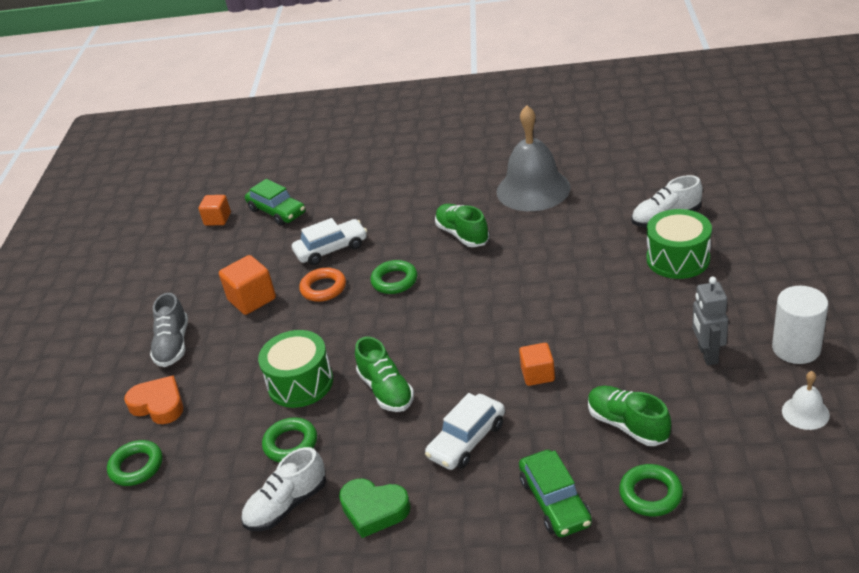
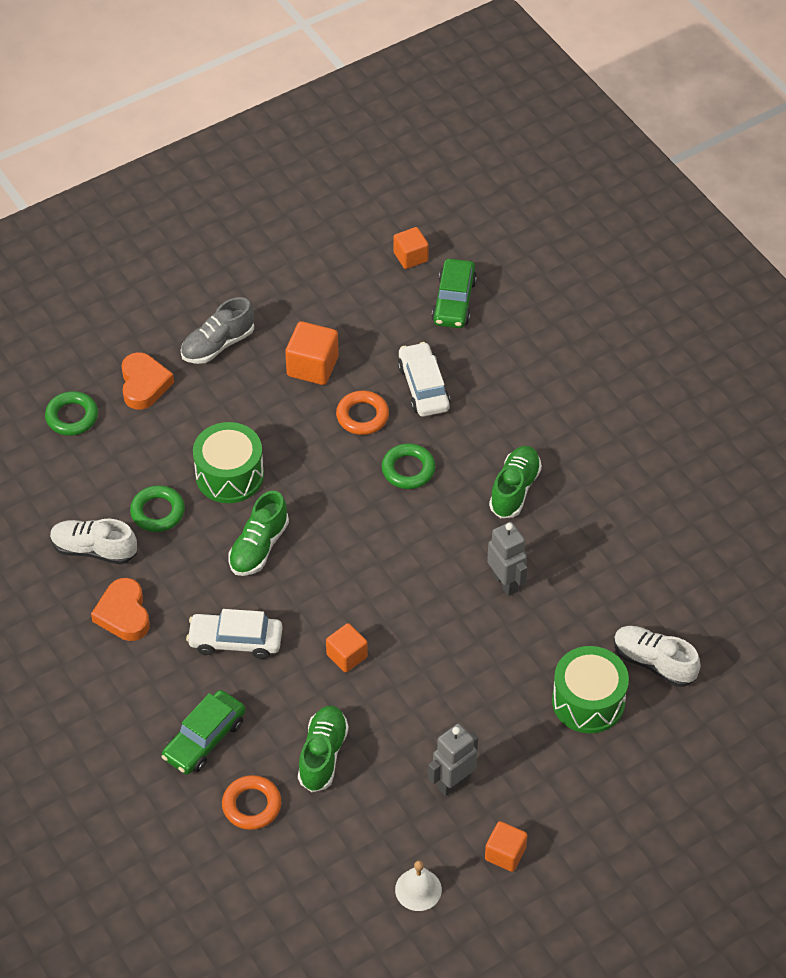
camera: 50 degrees right, 15 degrees up
(331, 249) = (423, 387): white car -> white car turned 135 degrees counterclockwise
(374, 510) = (123, 614): green heart -> orange heart
(533, 189) = (632, 515): grey bell -> none
(539, 265) = (505, 582): none -> grey robot
(650, 494) = (251, 805): green ring -> orange ring
(796, 348) = (505, 854): white cylinder -> orange cube

